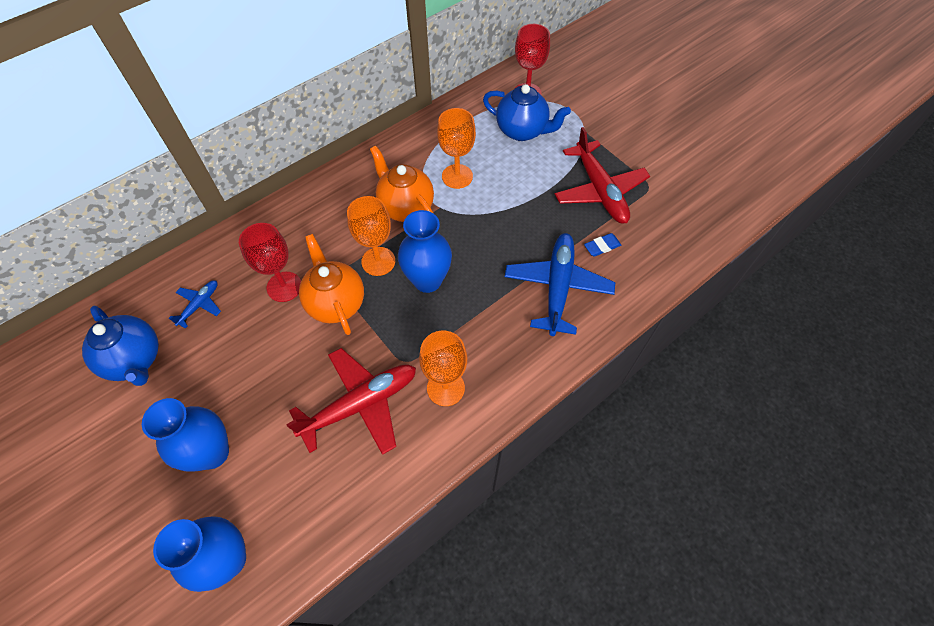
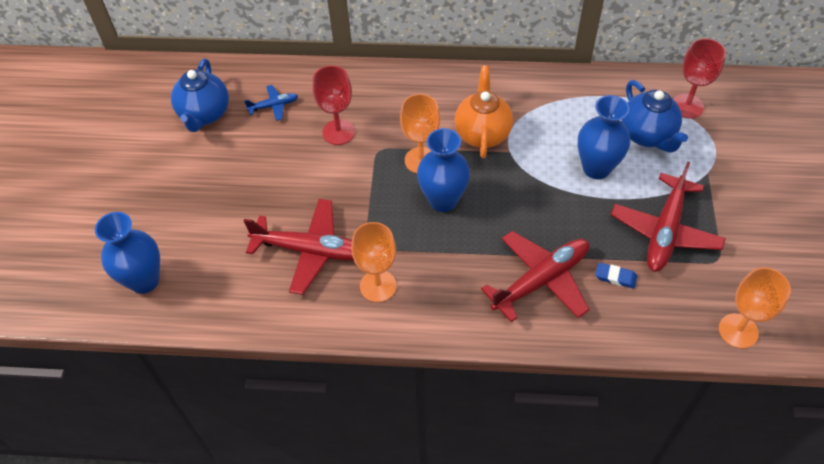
camera: 45 degrees right, 5 degrees down
(212, 453) = (194, 208): blue vase -> blue vase (596, 168)
(336, 303) = (362, 169): orange teapot -> none
(457, 176) = (549, 137): orange goblet -> orange goblet (738, 331)
(558, 287) = (541, 280): blue plane -> red plane

